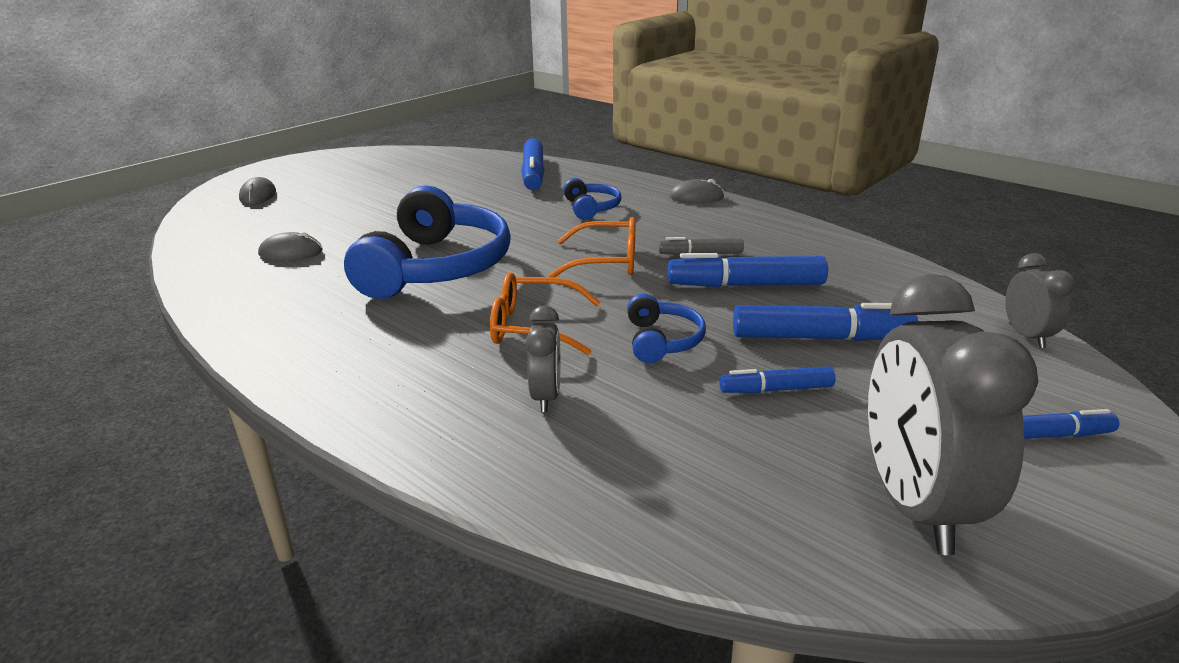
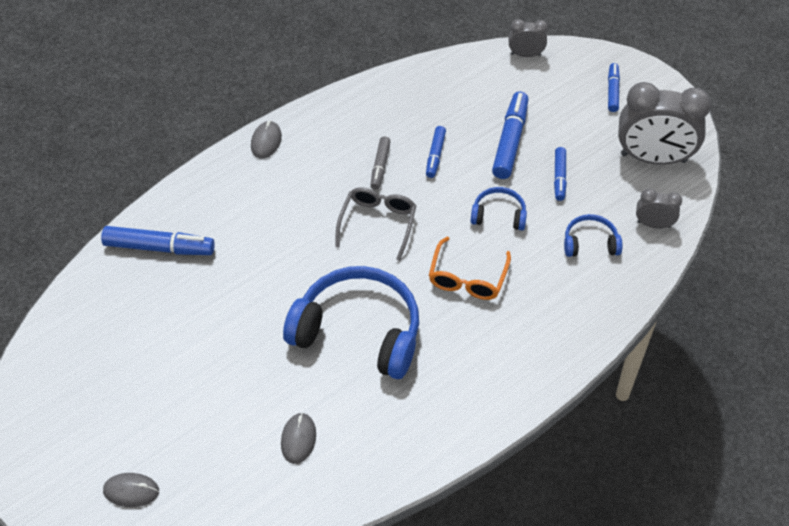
camera: 80 degrees left, 25 degrees up
(546, 396) = (549, 280): grey clock -> grey clock (653, 224)
(591, 208) = (266, 216): blue headphones -> blue headphones (590, 243)
(606, 261) = (378, 223): orange glasses -> grey glasses
(745, 285) = (435, 155): blue marker -> blue marker, size x0.58

